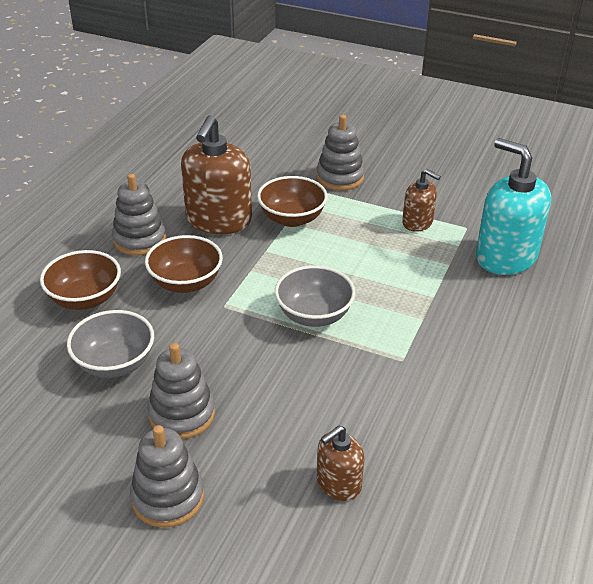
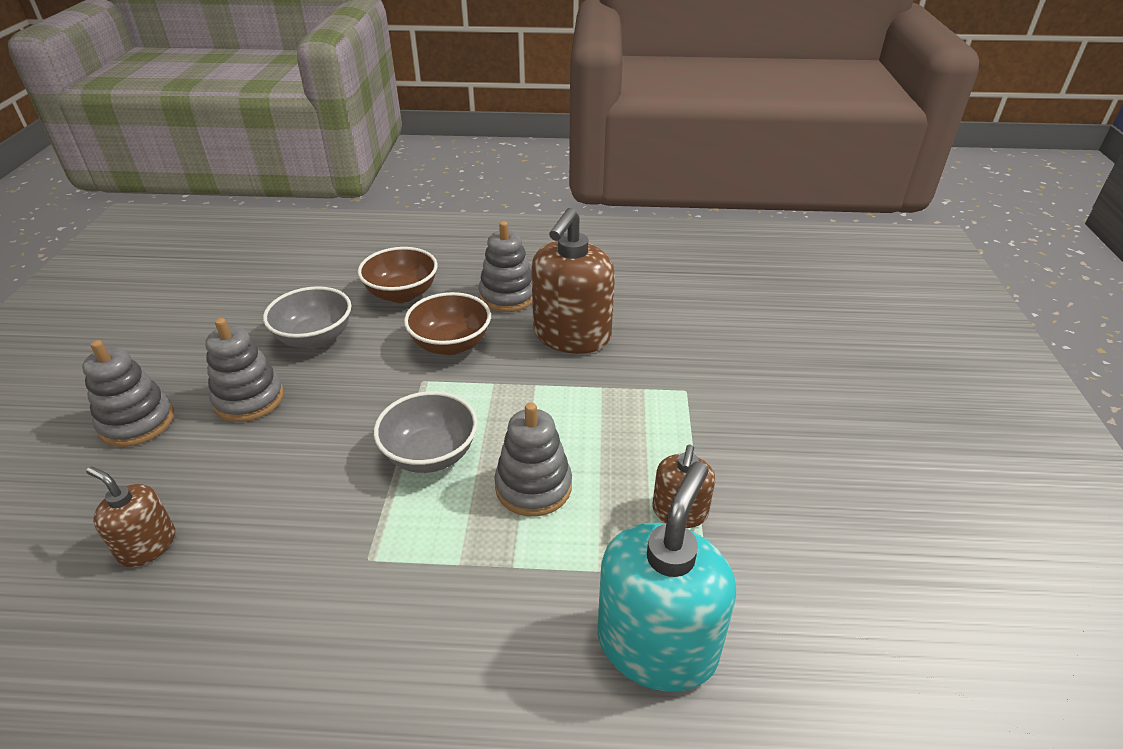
camera: 70 degrees right, 0 degrees up
(218, 220) = (571, 335): brown soap dispenser -> brown soap dispenser turned 60 degrees counterclockwise
(292, 218) = (610, 389): brown bowl -> none
(340, 177) = (731, 407): grey stacking toy -> grey stacking toy (533, 487)

